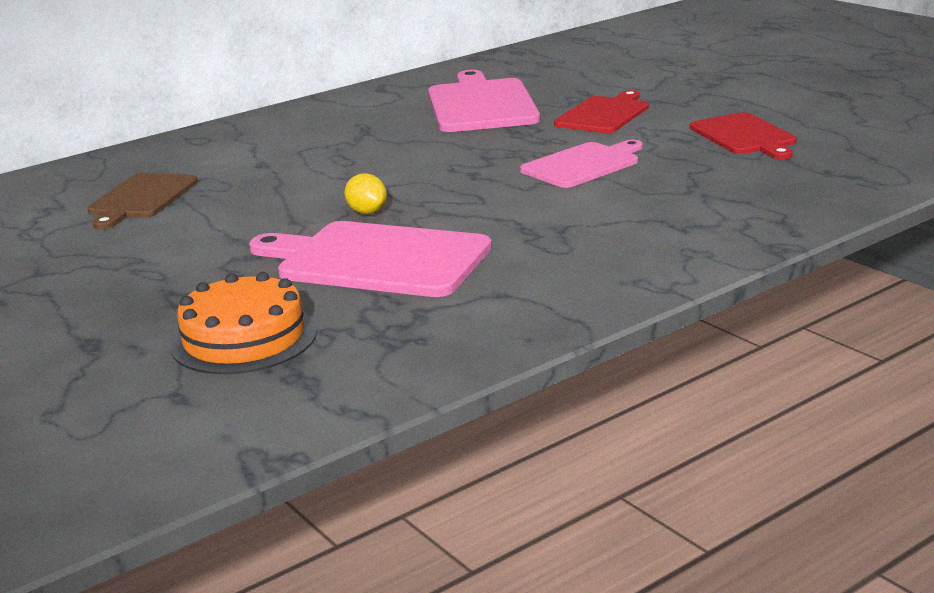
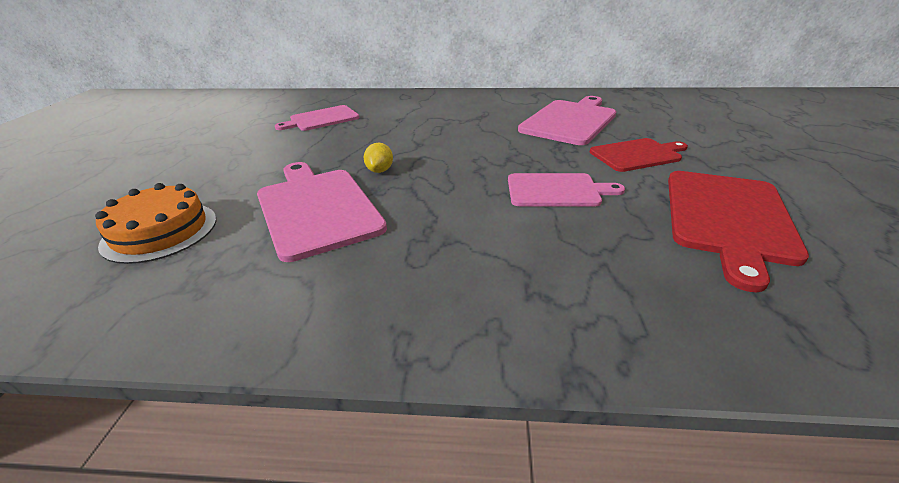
camera: 40 degrees right, 10 degrees up
(141, 198) = (322, 119): brown cutting board -> pink cutting board
(745, 136) = (728, 218): red cutting board -> red cutting board, size x1.55

